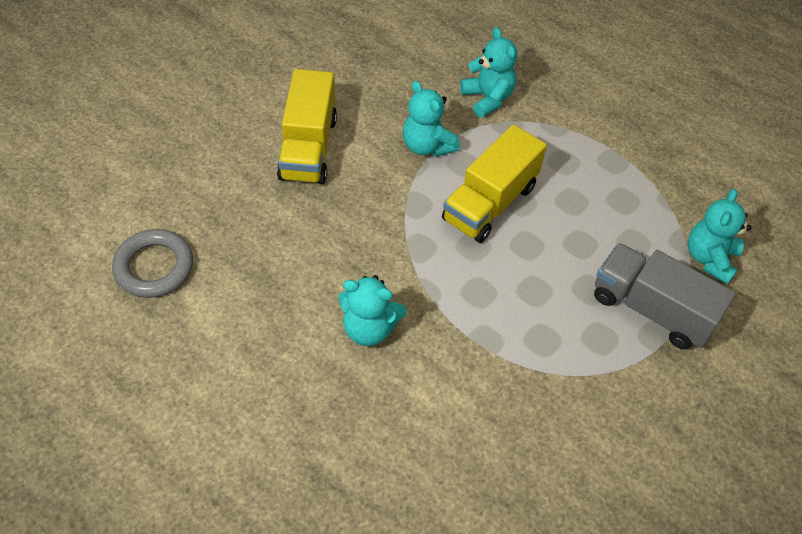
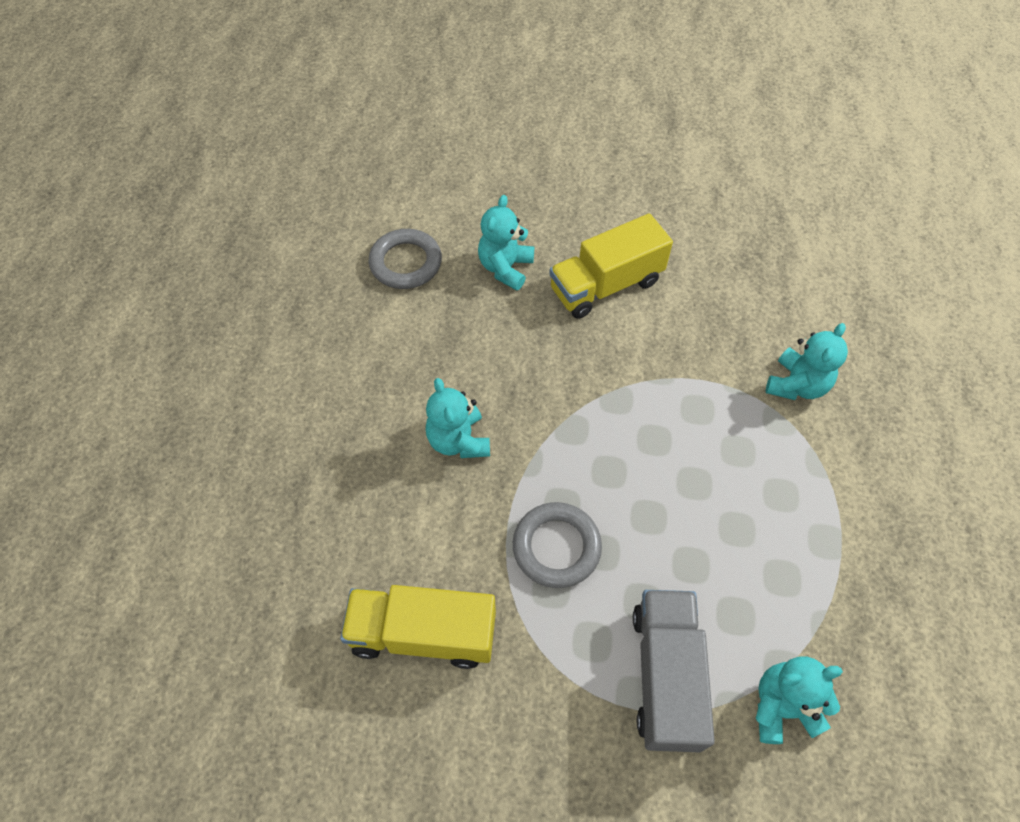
camera: 60 degrees right, 5 degrees up
(427, 146) = (690, 369): turquoise teddy bear -> turquoise teddy bear (505, 268)
(490, 203) = (670, 457): yellow truck -> yellow truck (423, 633)
(511, 316) = (556, 547): none -> grey ring

